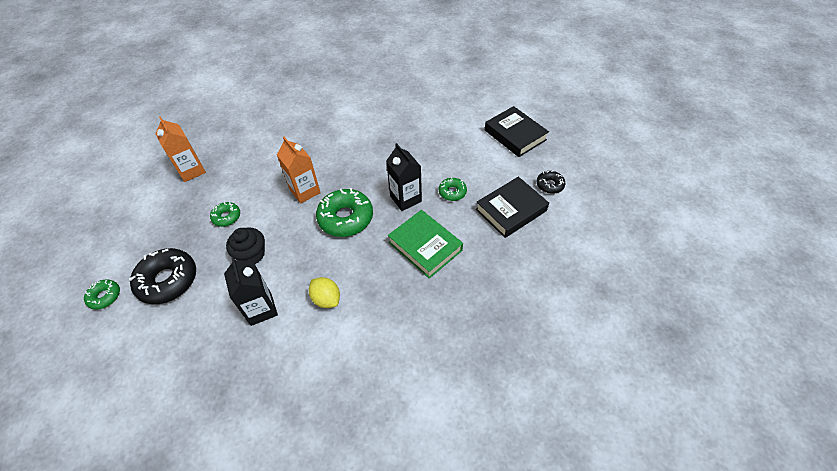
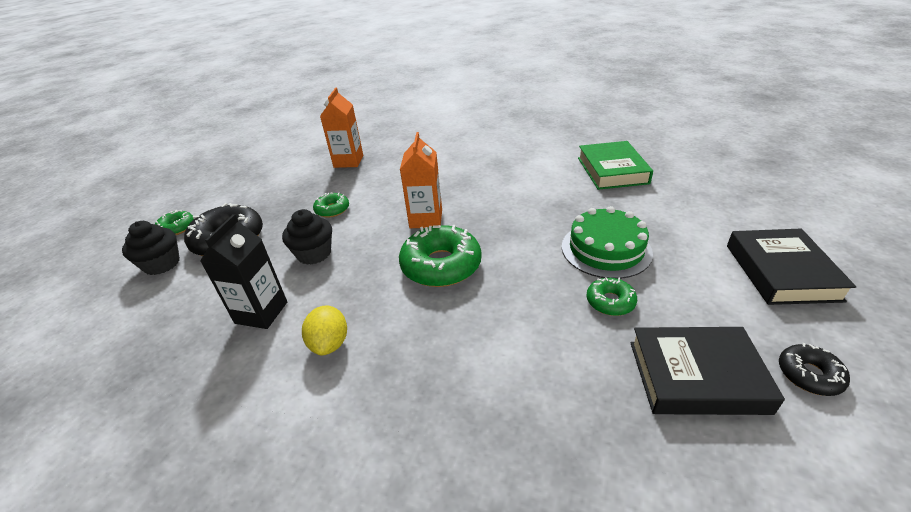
camera: 40 degrees right, 15 degrees down
(134, 326) = (162, 264): none -> black cupcake
(405, 199) = (534, 279): black carton -> none
(425, 246) = (509, 352): green book -> green book (612, 170)
(429, 161) = (606, 249): none -> green cake

